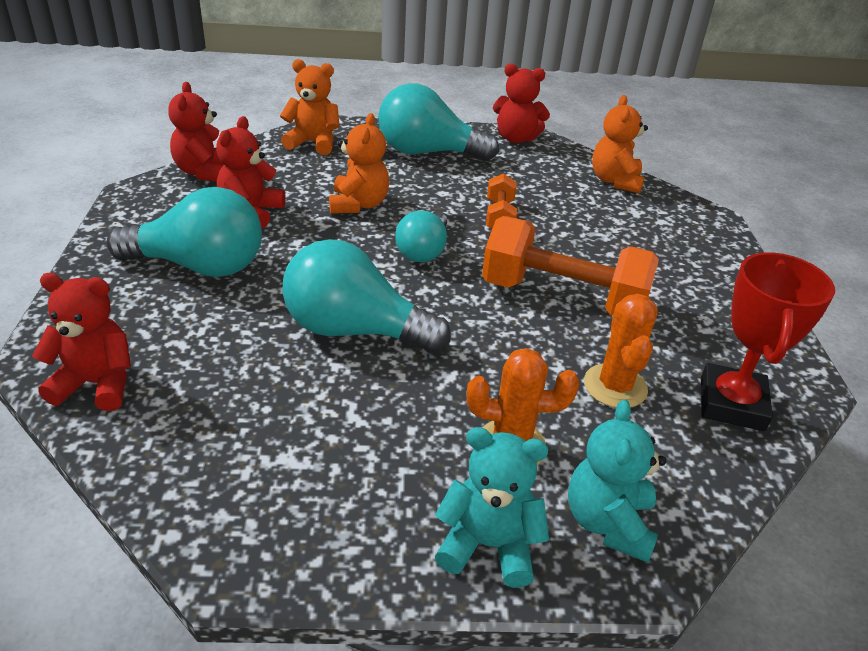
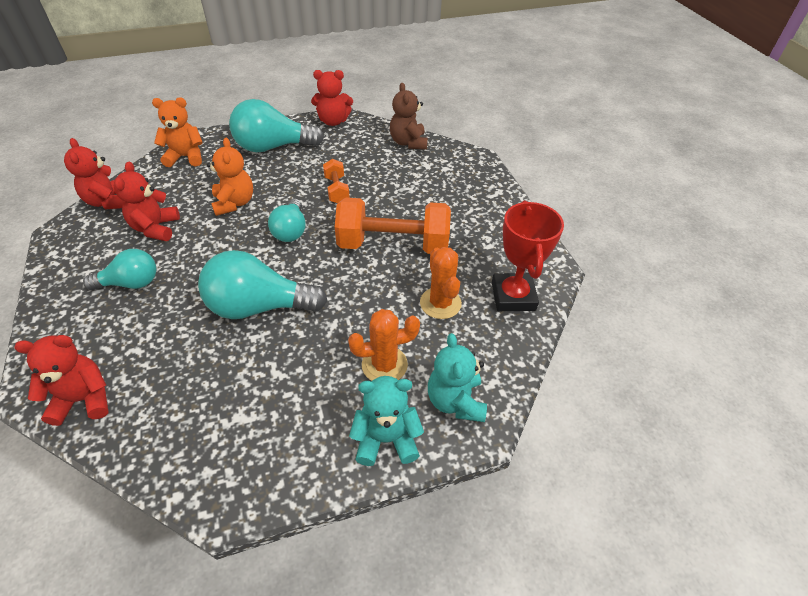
camera: 15 degrees left, 10 degrees up
(200, 266) = (131, 283): turquoise light bulb -> turquoise light bulb, size x0.62
(615, 181) = (408, 142): orange teddy bear -> brown teddy bear

